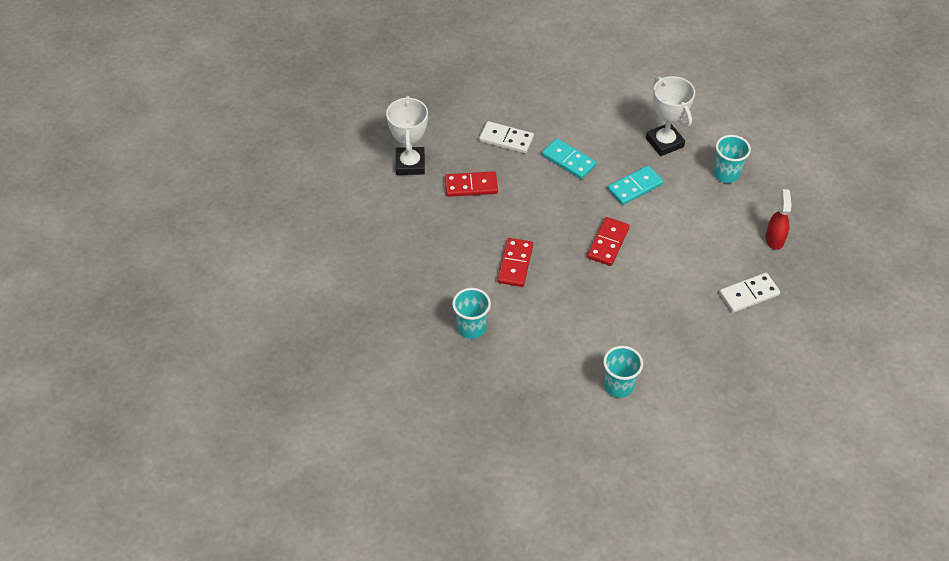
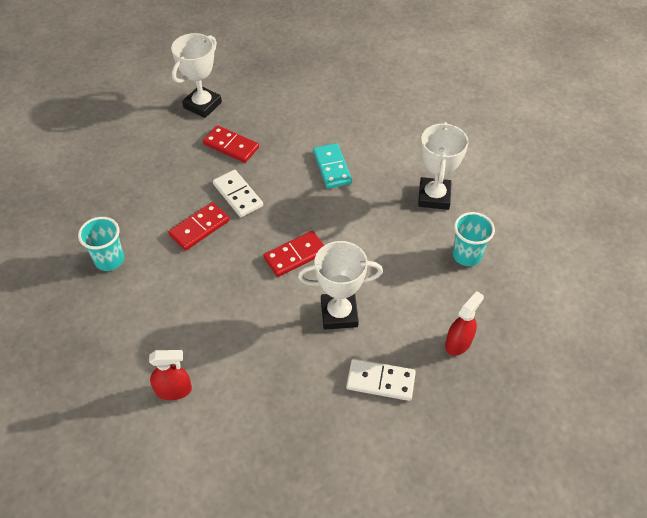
camera: 35 degrees right, 0 degrees up
(506, 139) = (297, 124): white domino -> white domino (238, 195)
(618, 386) = (174, 390): turquoise cup -> red spray bottle
(635, 187) = (368, 220): turquoise domino -> none
(679, 266) = (339, 314): none -> white trophy

